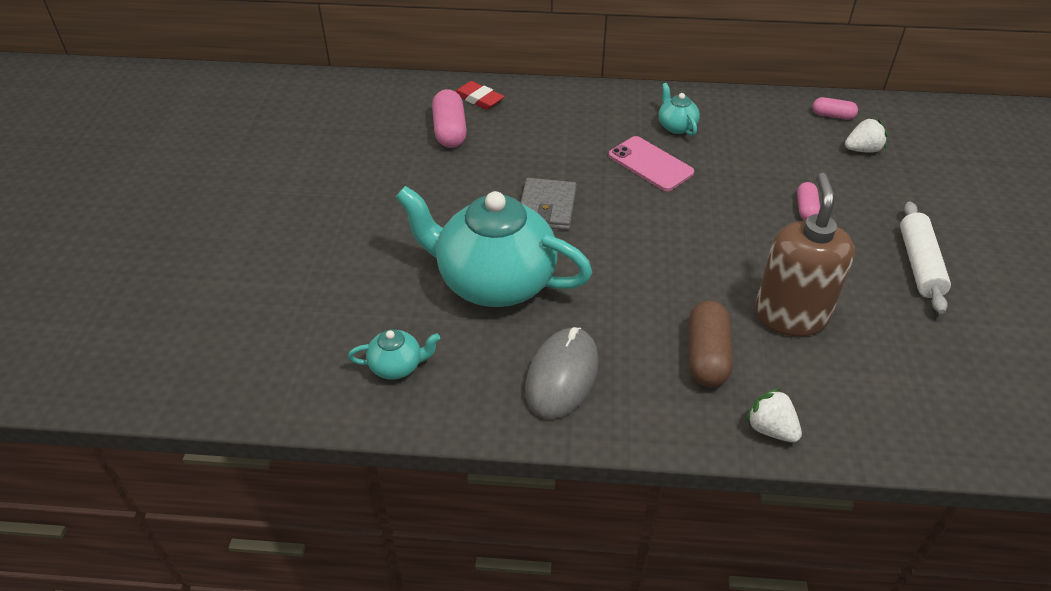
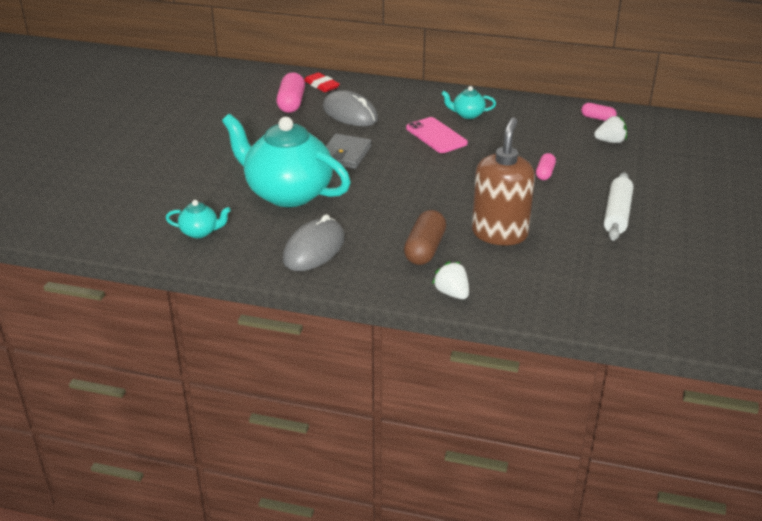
camera: 10 degrees right, 10 degrees down
(530, 140) = (350, 113): none -> grey mouse
(676, 126) = (467, 114): turquoise teapot -> turquoise teapot turned 75 degrees counterclockwise

